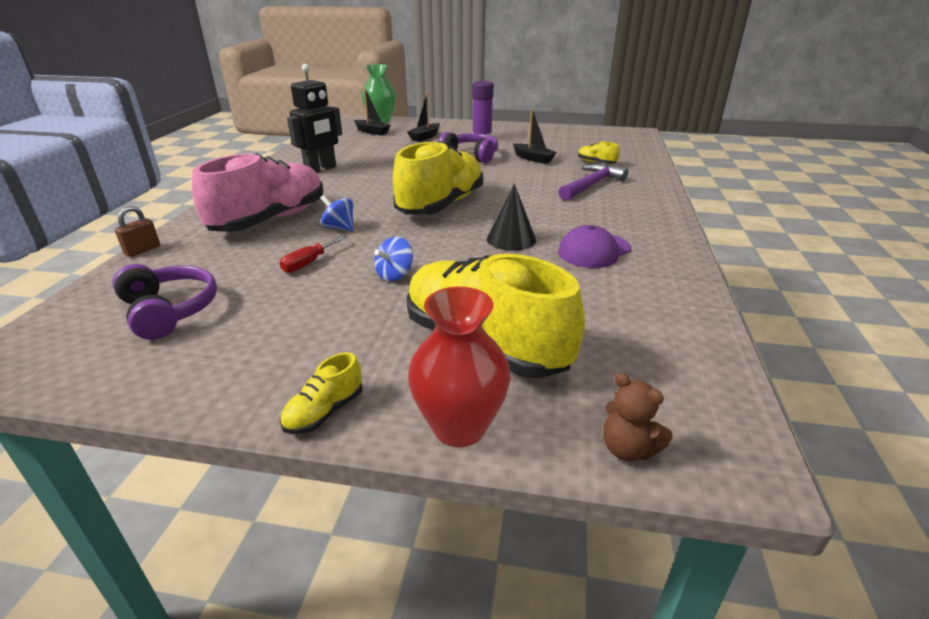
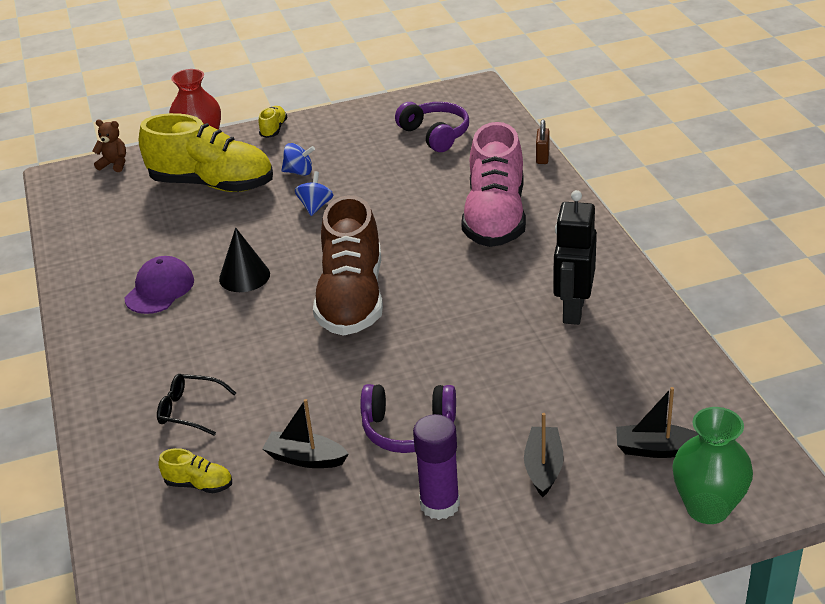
camera: 155 degrees right, 5 degrees up
(169, 311) = (435, 134): purple headphones -> purple headphones turned 150 degrees counterclockwise
(309, 263) = (395, 193): red screwdriver -> none
(339, 228) = (418, 232): blue spinning top -> blue spinning top (299, 172)
(441, 205) = (352, 299): yellow shoe -> brown shoe
(591, 185) = (190, 410): purple hammer -> black glasses

